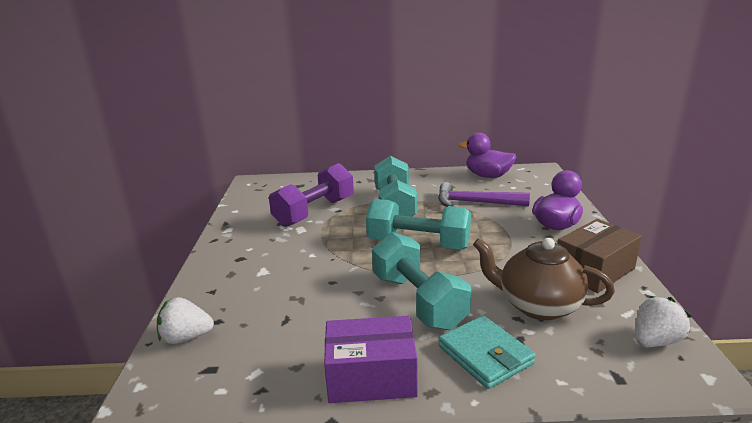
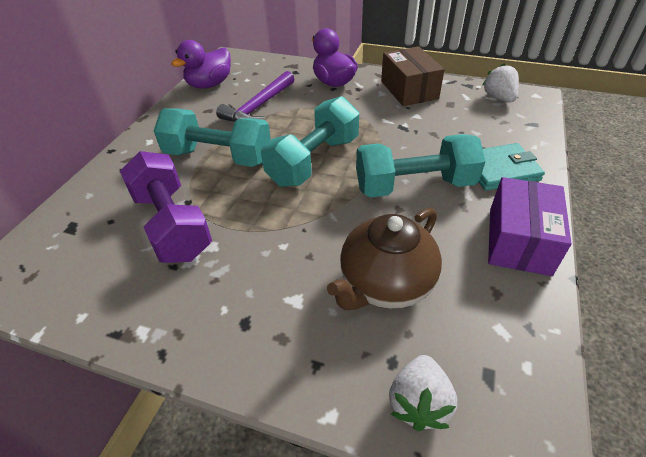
camera: 70 degrees left, 20 degrees up
(537, 305) = (445, 127): brown teapot -> brown teapot (385, 284)

